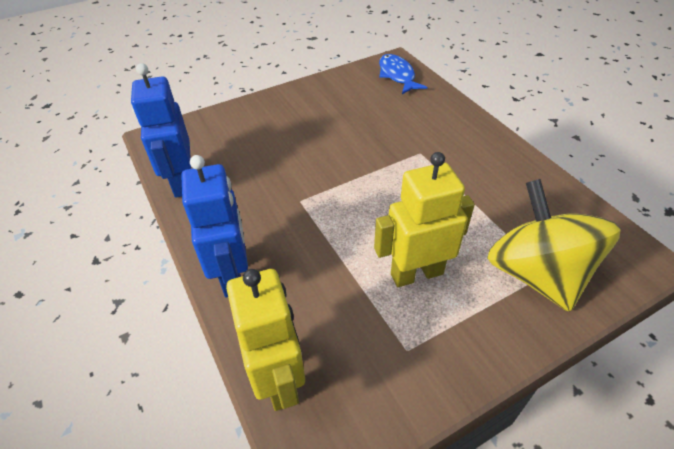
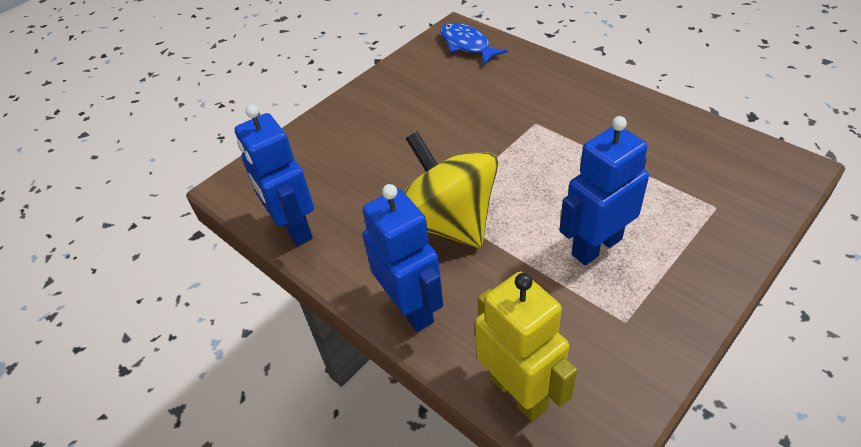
camera: 15 degrees left, 0 degrees up
(416, 273) = (596, 246): yellow robot -> blue robot
(536, 273) = (707, 211): yellow spinning top -> yellow spinning top (448, 222)

